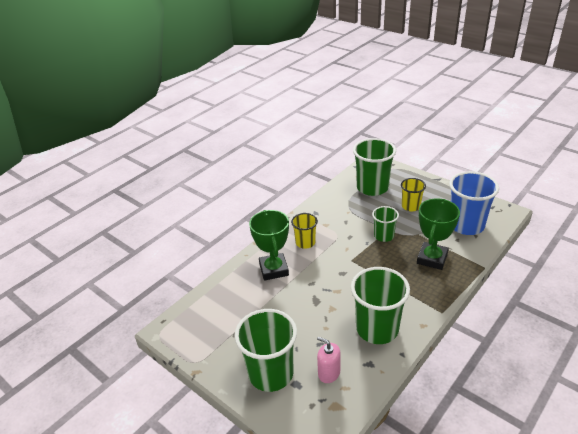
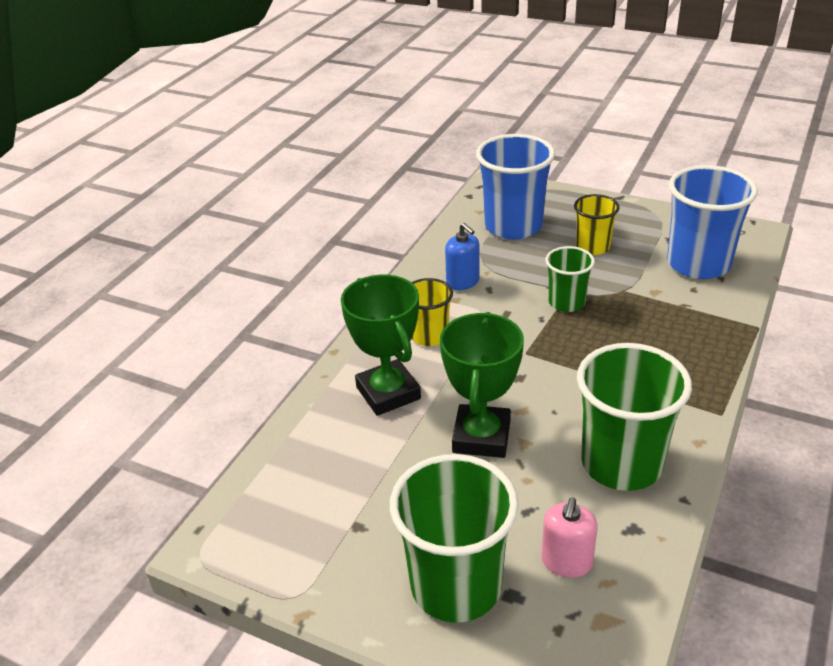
camera: 15 degrees left, 0 degrees up
(329, 373) = (566, 561): pink soap dispenser -> pink soap dispenser turned 90 degrees counterclockwise
(333, 215) = (463, 282): none -> blue soap dispenser
(372, 187) = (513, 226): green cup -> blue cup
(432, 258) = (665, 327): green trophy -> green trophy (481, 437)

